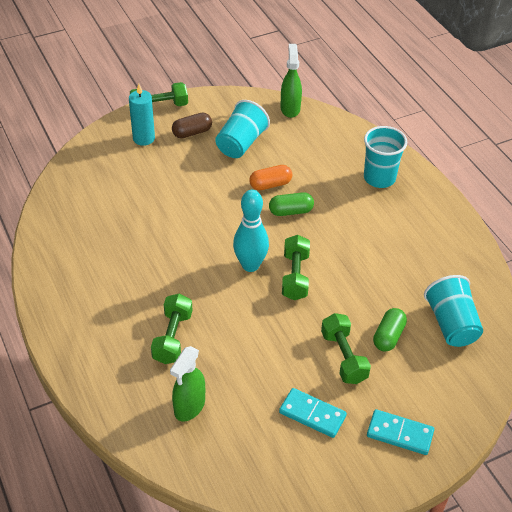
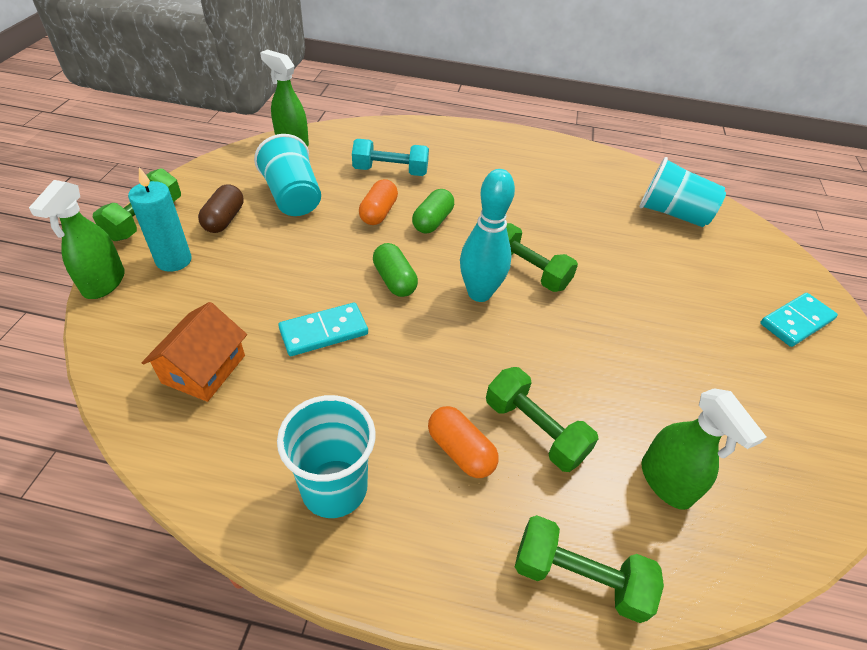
camera: 55 degrees left, 0 degrees up
(92, 198) = (204, 369): none -> orange house
(105, 129) = (104, 283): none -> green spray bottle
(132, 315) = (460, 451): none -> orange capsule
(312, 414) = (738, 371): turquoise domino -> turquoise domino (324, 332)
(317, 165) = (390, 171): none -> turquoise dumbbell
(343, 357) = (669, 301): green dumbbell -> green dumbbell (579, 577)
(379, 178) = (452, 149): turquoise cup -> turquoise cup (334, 488)
(388, 336) = (661, 257): green capsule -> green capsule (394, 280)

